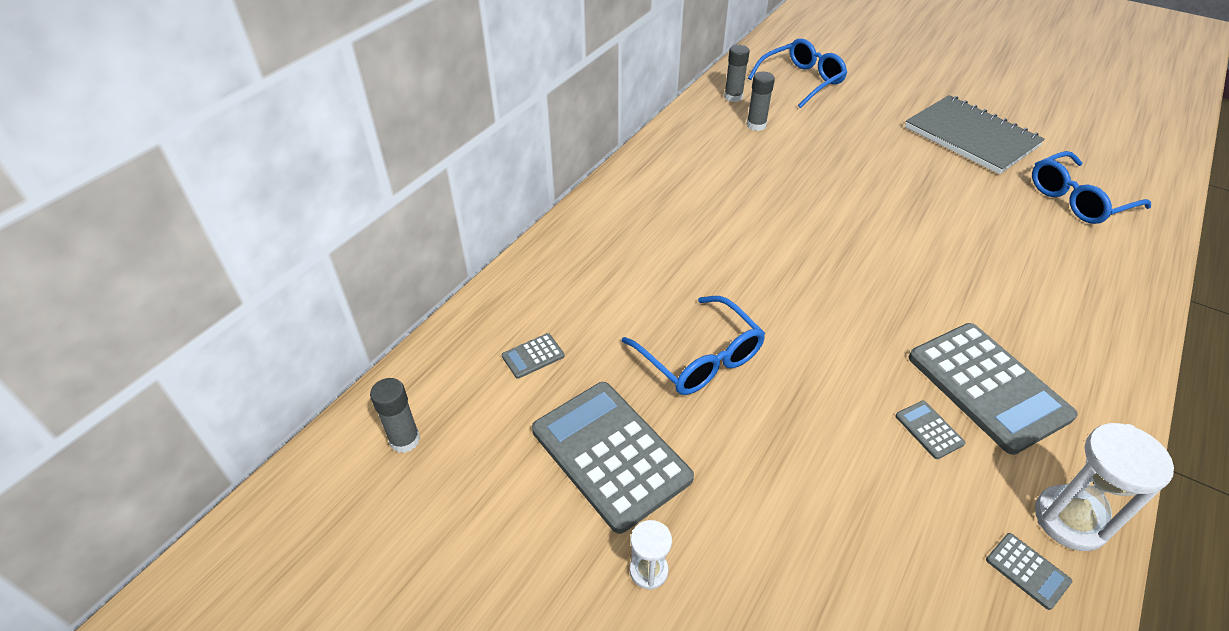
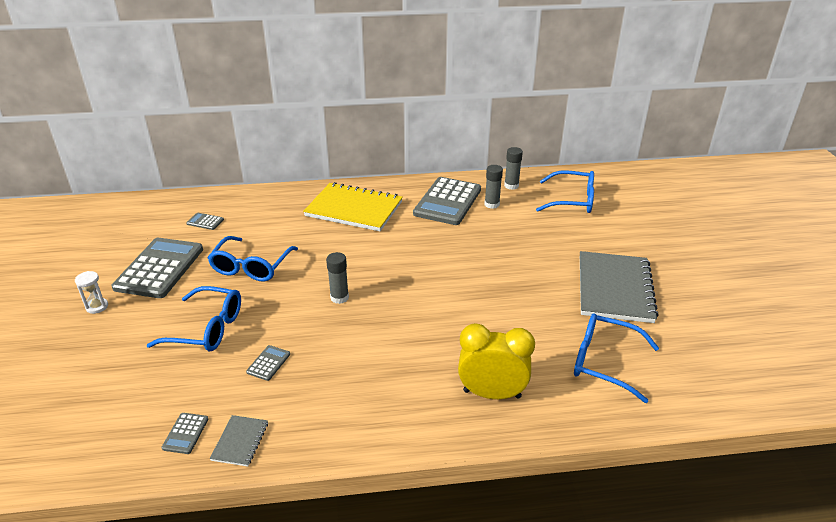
camera: 50 degrees right, 10 degrees down
(405, 440) = (124, 215): grey glue stick -> grey glue stick (339, 297)
(657, 216) = (354, 209): none -> yellow notebook
(811, 460) = (207, 329): none -> blue glasses
(987, 386) = (330, 375): grey calculator -> grey calculator (447, 202)
(1070, 520) = (240, 441): white hourglass -> grey notebook
(1087, 286) = (492, 394): none -> yellow clock

